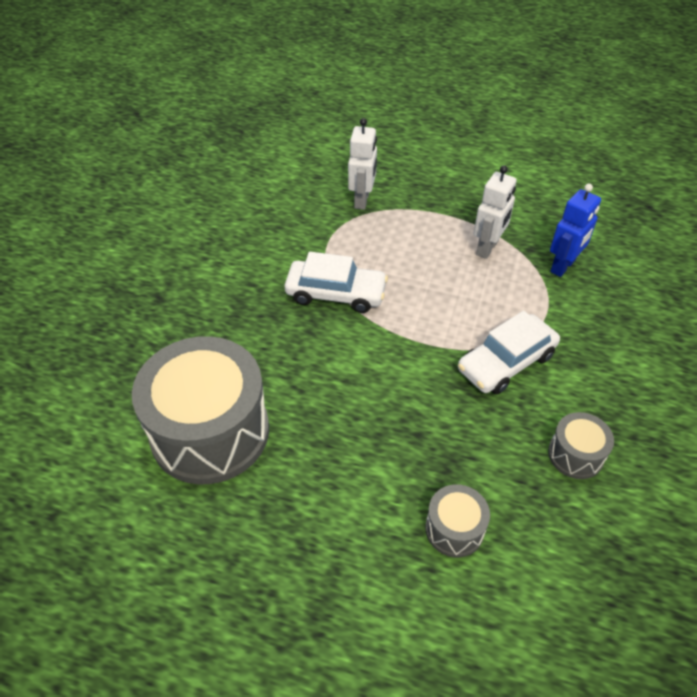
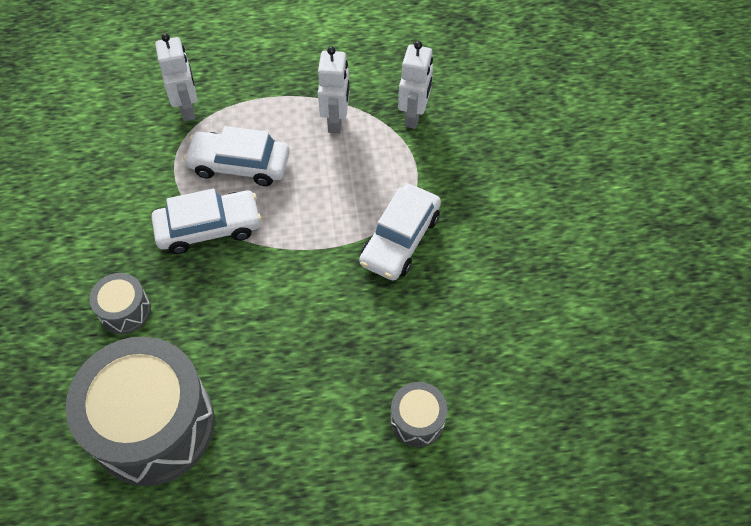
camera: 25 degrees left, 10 degrees up
(385, 254) = (239, 164): none -> white car
(563, 266) = (414, 116): blue robot -> white robot
(575, 455) = (492, 306): grey drum -> grey drum (125, 311)

